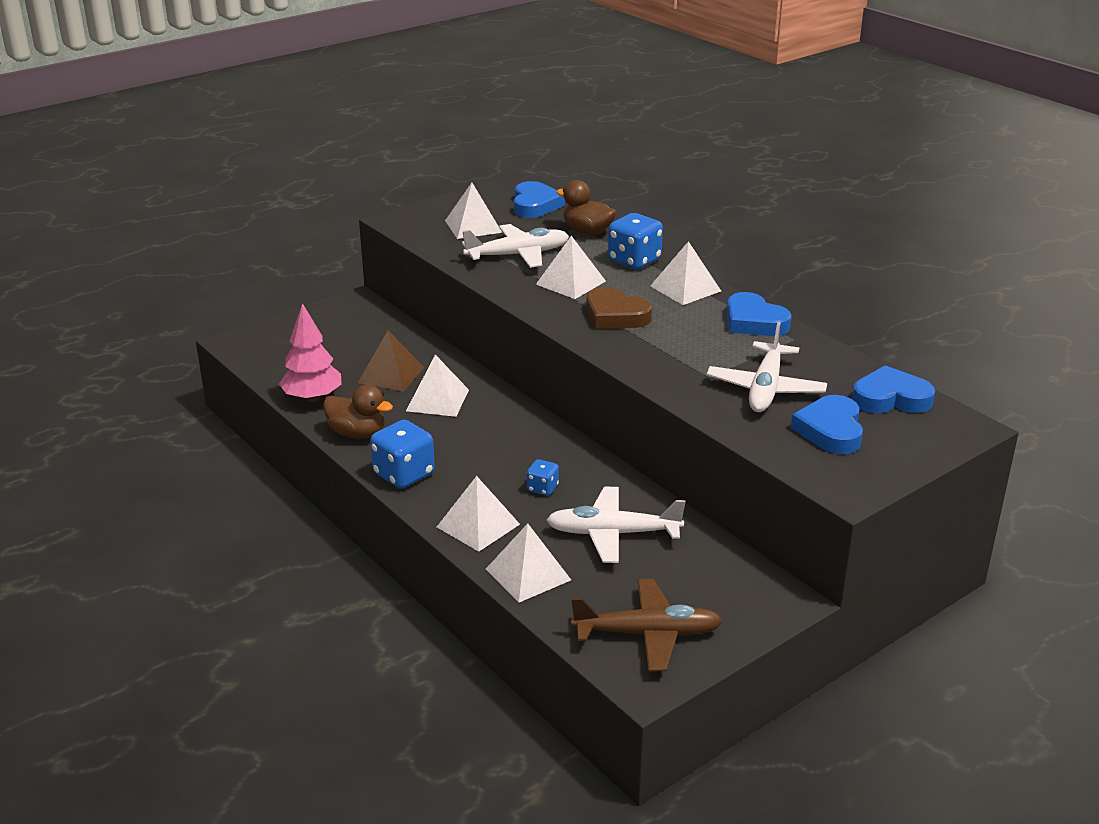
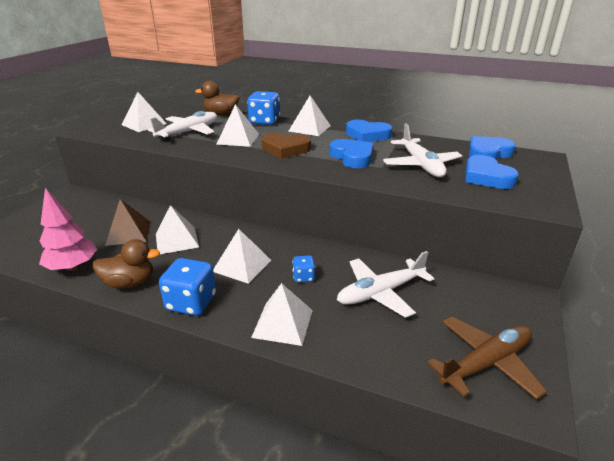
camera: 30 degrees left, 0 degrees up
(528, 574) = (356, 350): white pyramid -> white pyramid (242, 265)
(535, 205) = (175, 108): blue heart -> blue heart (352, 157)

